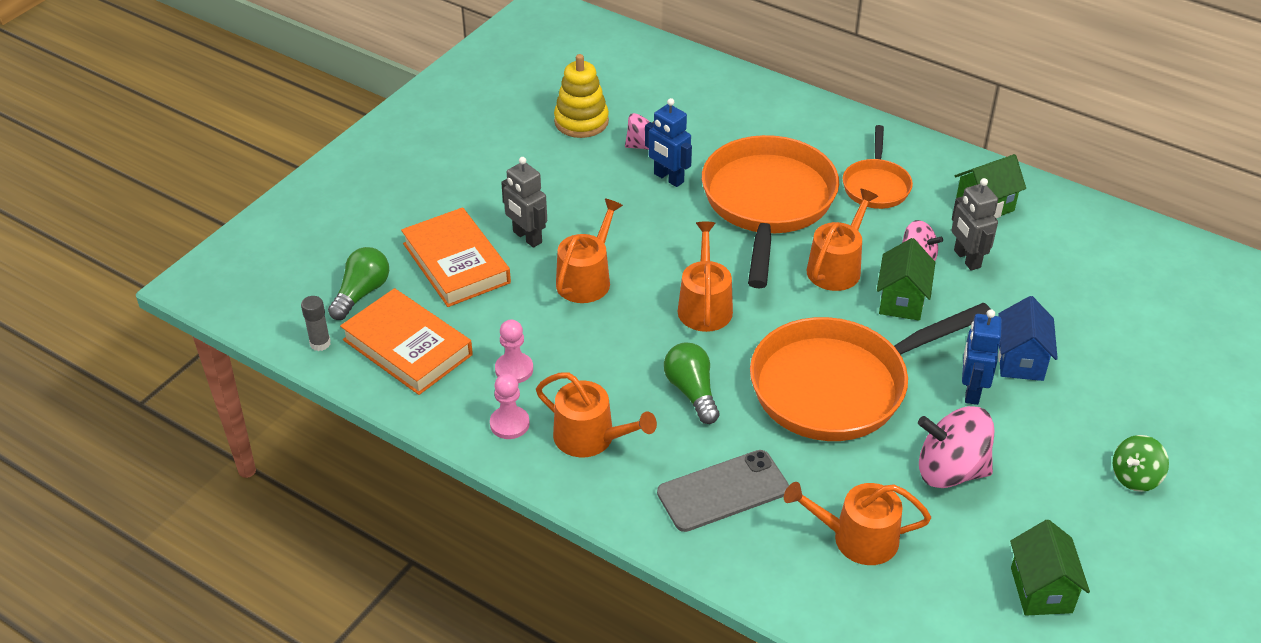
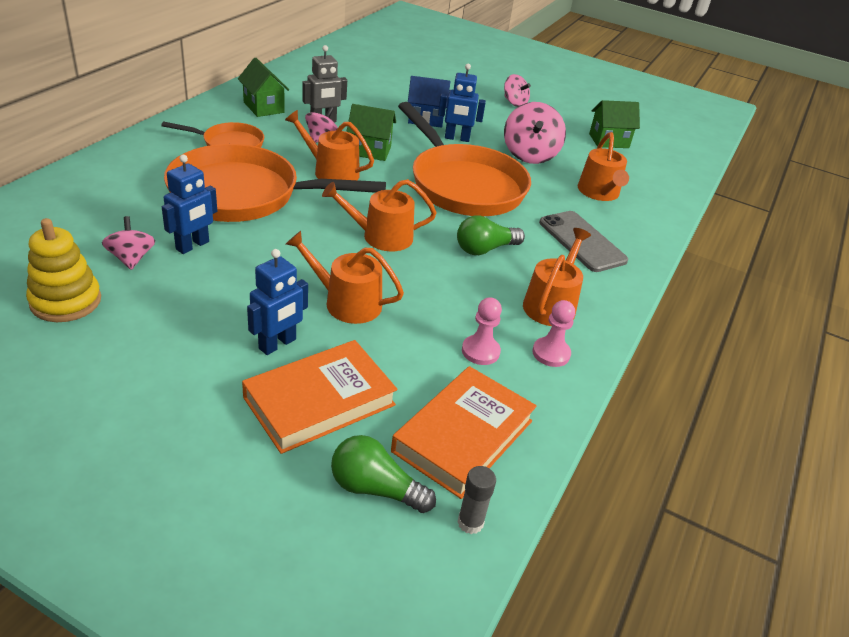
camera: 100 degrees left, 5 degrees down
(527, 237) = (277, 344): grey robot -> blue robot
(1135, 477) = (514, 103): green spinning top -> pink spinning top

